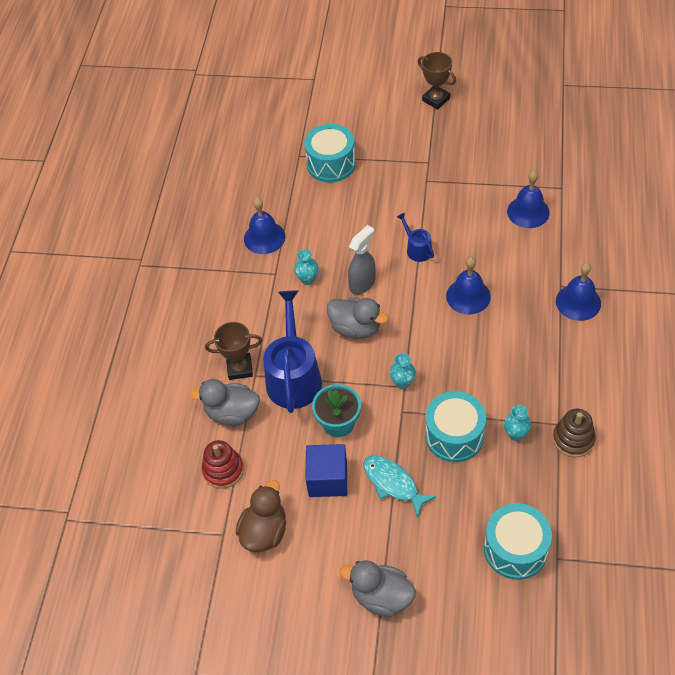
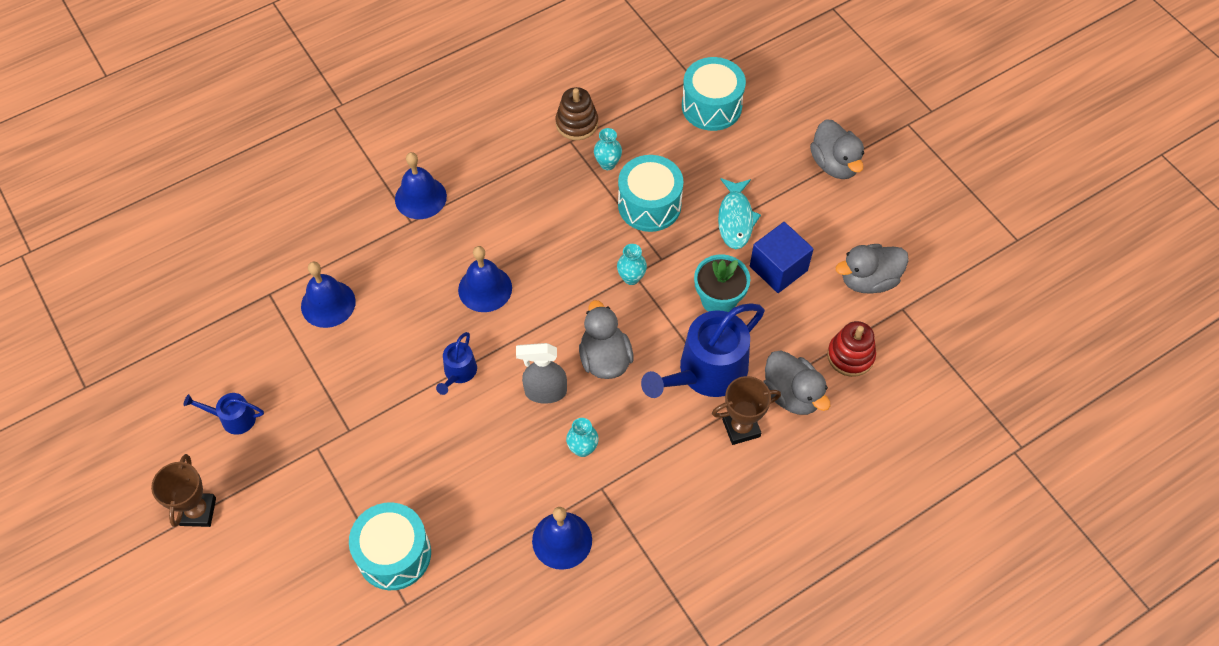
camera: 135 degrees left, 5 degrees up
(240, 368) = (741, 428): brown trophy -> brown trophy turned 60 degrees counterclockwise
(264, 531) = (868, 280): brown duck -> grey duck
(482, 136) = (233, 418): none -> blue watering can

